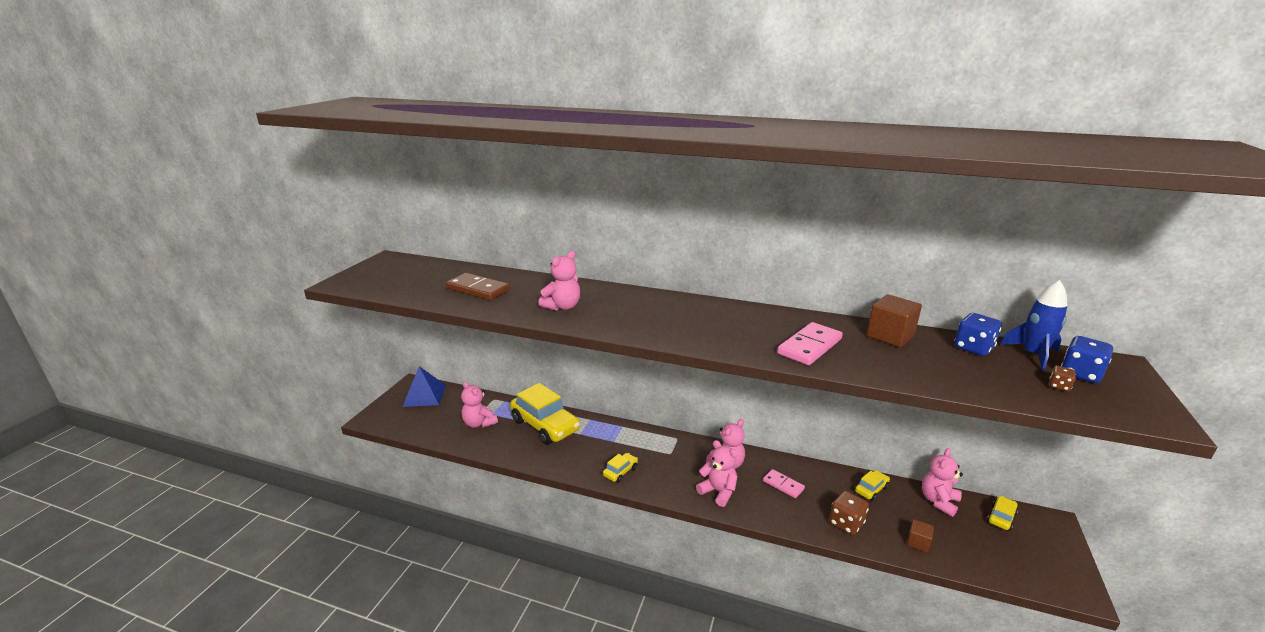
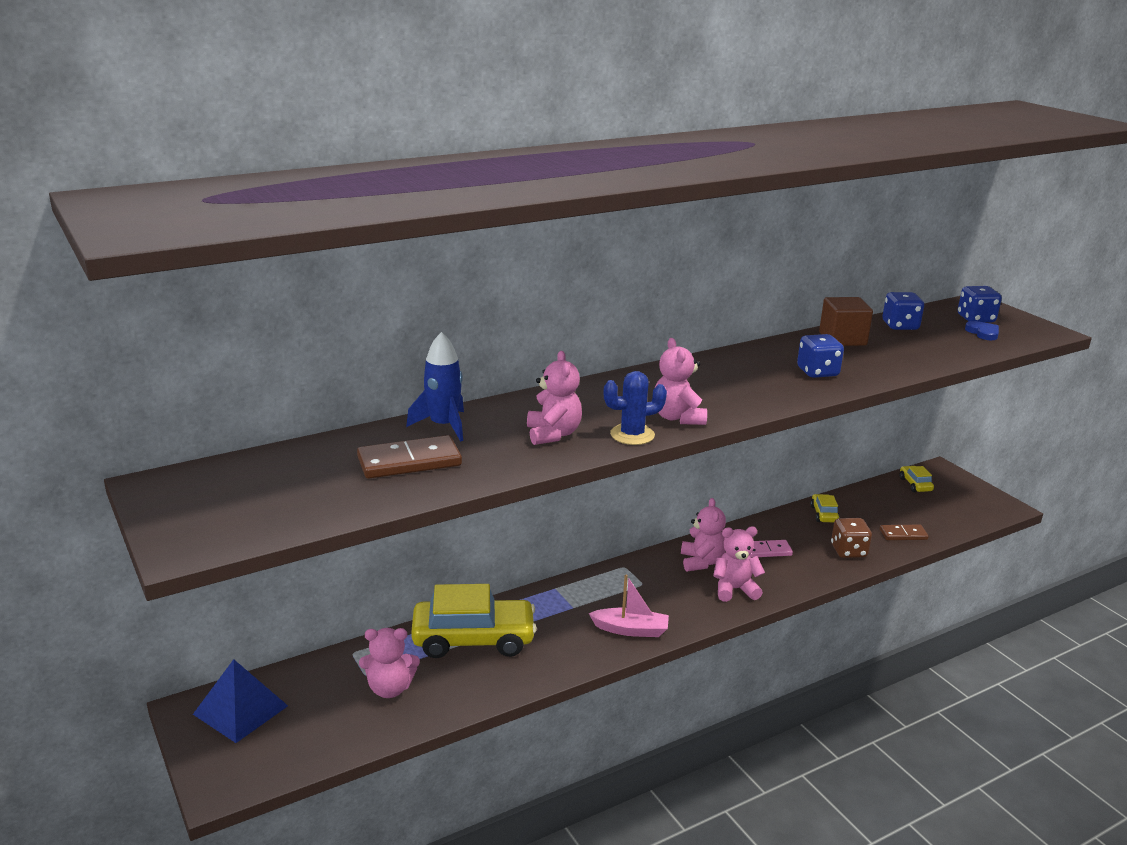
camera: 50 degrees left, 0 degrees up
(598, 325) = (632, 435): none -> blue cactus
(620, 472) = (631, 630): yellow car -> pink boat
(809, 346) = (817, 372): pink domino -> blue dice
(918, 542) = (903, 534): brown cube -> brown domino
(938, 501) = (871, 496): pink teddy bear -> pink teddy bear (678, 418)
(1033, 355) = (934, 316): blue rocket -> blue rocket (443, 426)
(1059, 386) = (983, 333): brown dice -> blue heart

